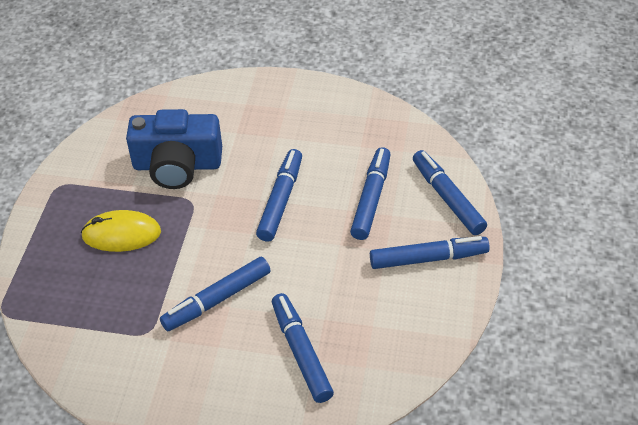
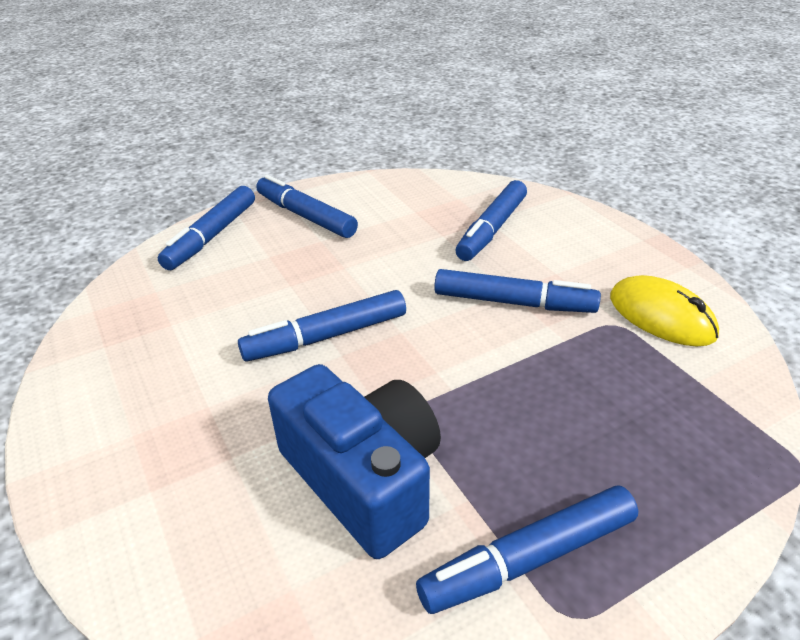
camera: 130 degrees left, 10 degrees down
(121, 234) = (545, 443): yellow mouse -> yellow mouse (661, 316)
(371, 199) = (257, 277): blue marker -> blue marker (528, 558)

